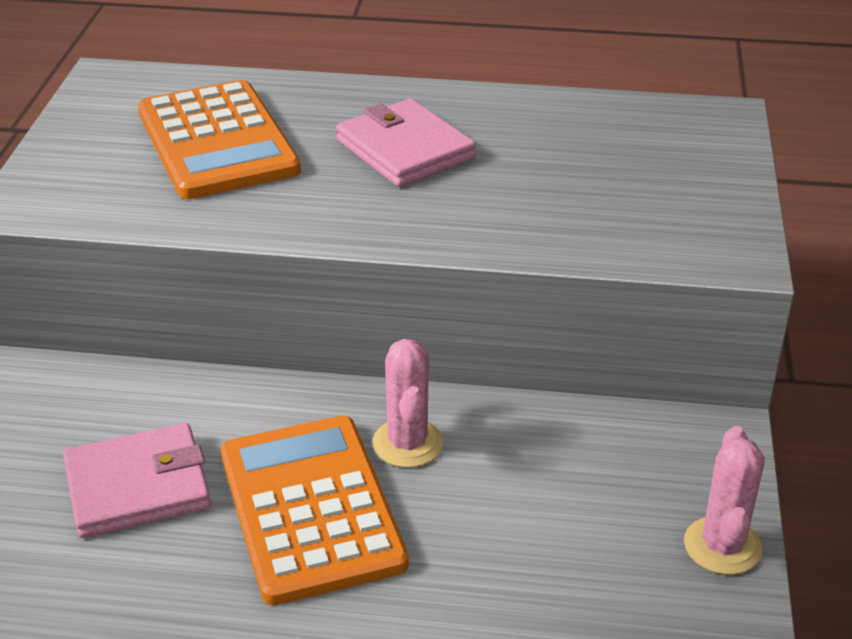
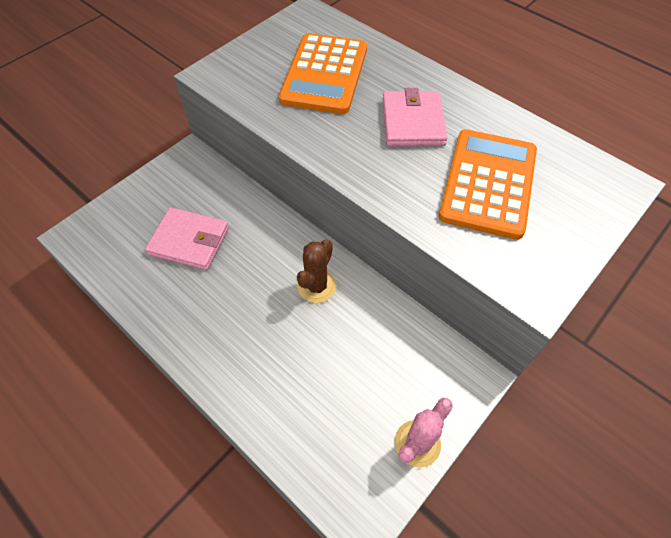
camera: 35 degrees right, 20 degrees up
(310, 509) = (246, 296): orange calculator -> orange calculator (488, 183)
(407, 443) = (316, 286): pink cactus -> brown cactus

